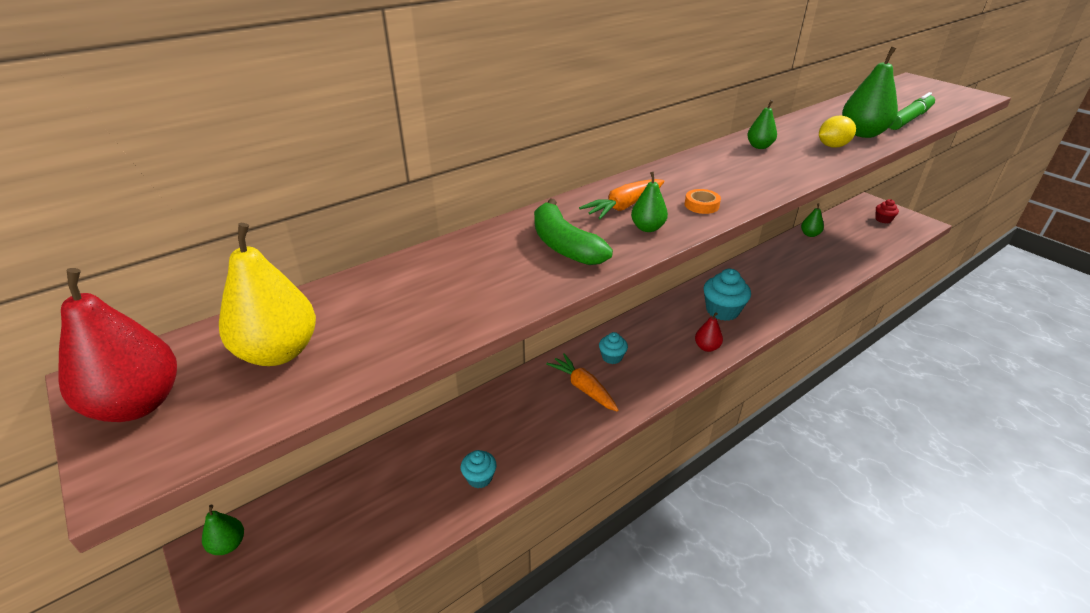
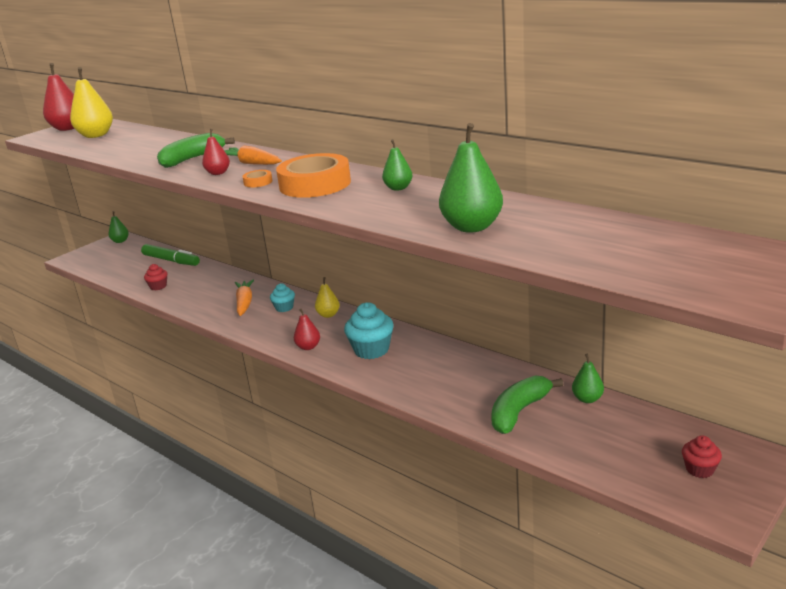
camera: 80 degrees right, 10 degrees down
(479, 478) = (158, 286): turquoise cupcake -> red cupcake
(583, 388) = (244, 303): orange carrot -> orange carrot turned 45 degrees counterclockwise
(643, 328) = (328, 315): none -> yellow pear
(647, 228) = (218, 173): green pear -> red pear
(727, 178) = (315, 184): none -> orange tape
(825, 260) = (519, 412): none -> green banana
(832, 146) = (419, 215): yellow lemon -> none
(909, 119) = (555, 251): green marker -> green marker (171, 260)

